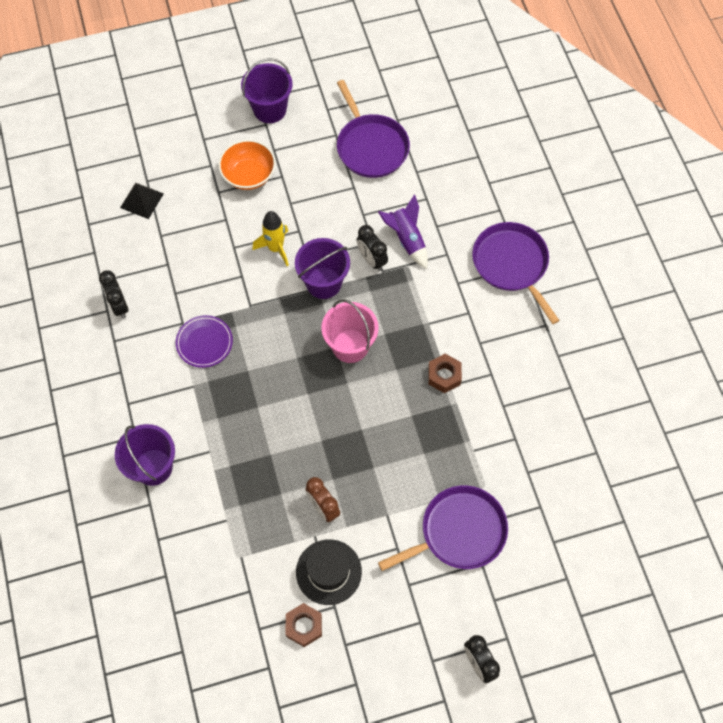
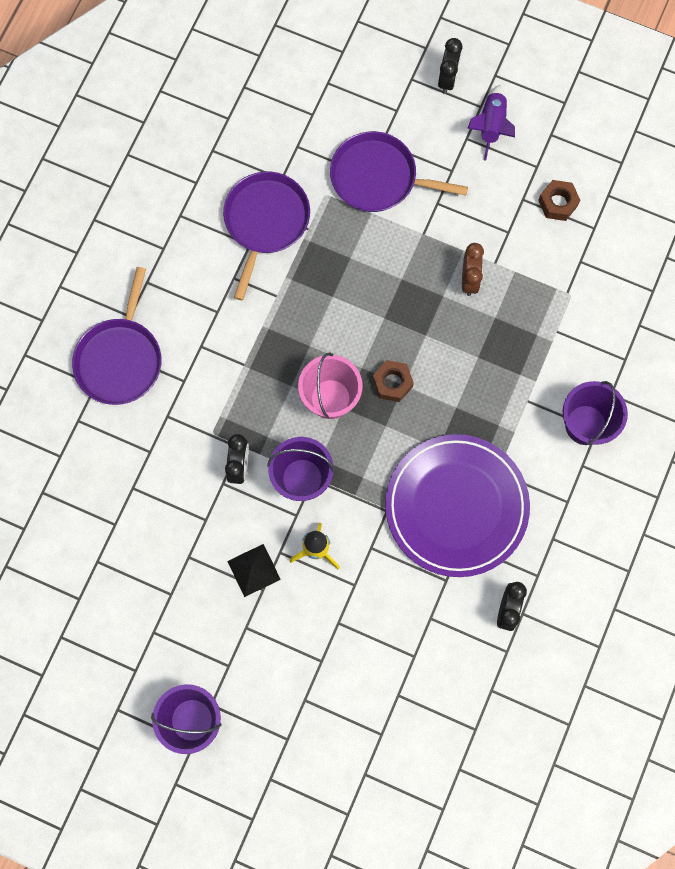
camera: 140 degrees left, 10 degrees up
(141, 200) = (403, 714): black pyramid -> black pyramid (254, 570)
(204, 342) = (456, 506): purple plate -> purple plate, size x2.18
(249, 175) = (276, 656): orange bowl -> none
(328, 572) = (506, 227): black hat -> none
(371, 146) = (132, 589): purple pan -> purple pan (265, 222)
(406, 239) = (189, 460): purple rocket -> purple rocket (491, 126)
(444, 376) = (274, 308): brown nut -> brown nut (392, 383)

